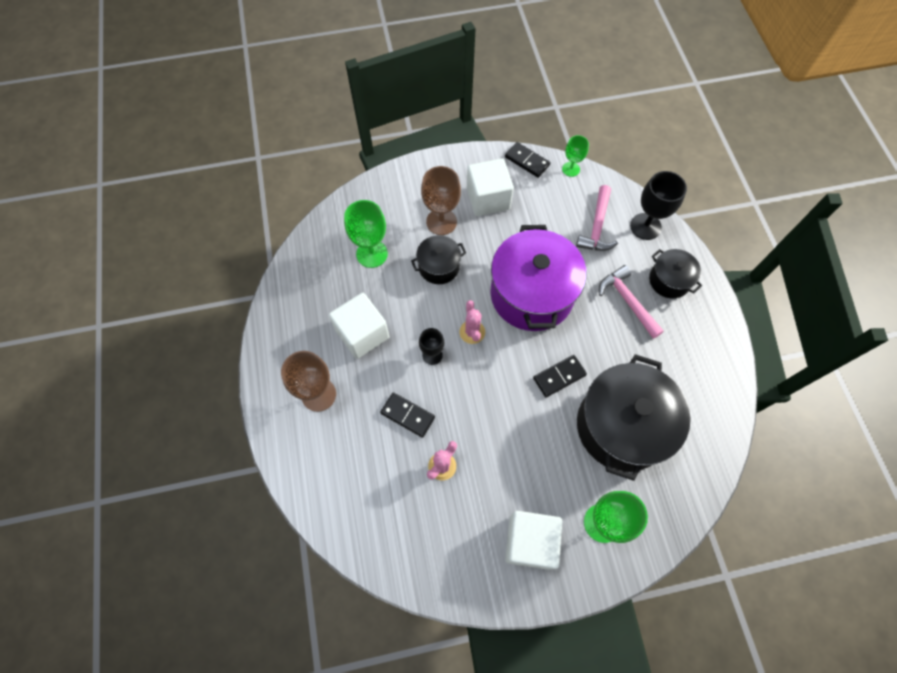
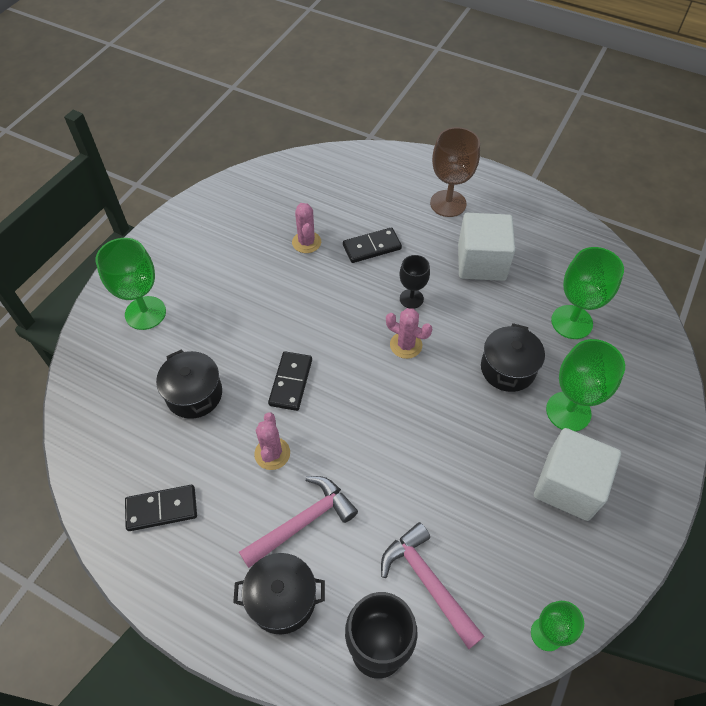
camera: 130 degrees right, 10 degrees down
(441, 222) = (568, 411): brown goblet -> green goblet
(527, 161) = (601, 584): black domino -> black domino (162, 509)
(530, 542) = (190, 257): white cube -> none
(531, 294) = (400, 430): purple pot -> none
(610, 348) = (272, 453): none -> pink cactus
(621, 426) = (194, 394): black pot -> black pot, size x0.50
(627, 301) = (302, 522): pink hammer -> pink hammer turned 45 degrees counterclockwise

